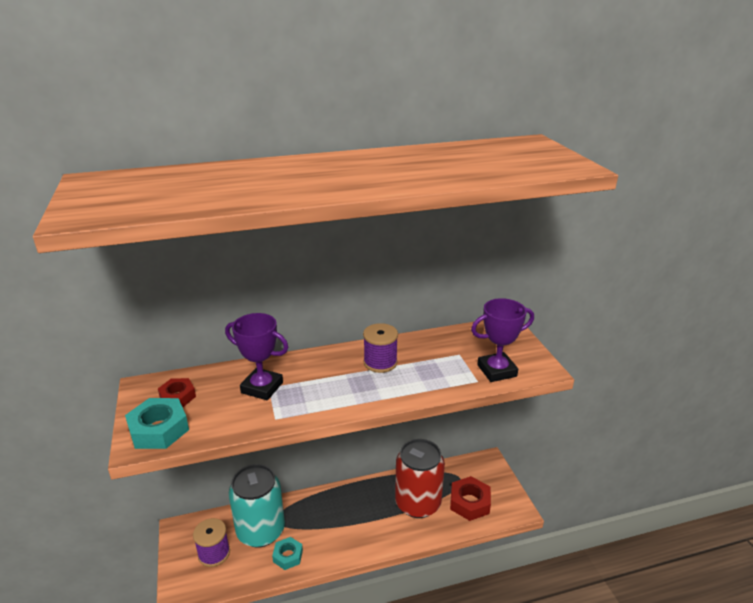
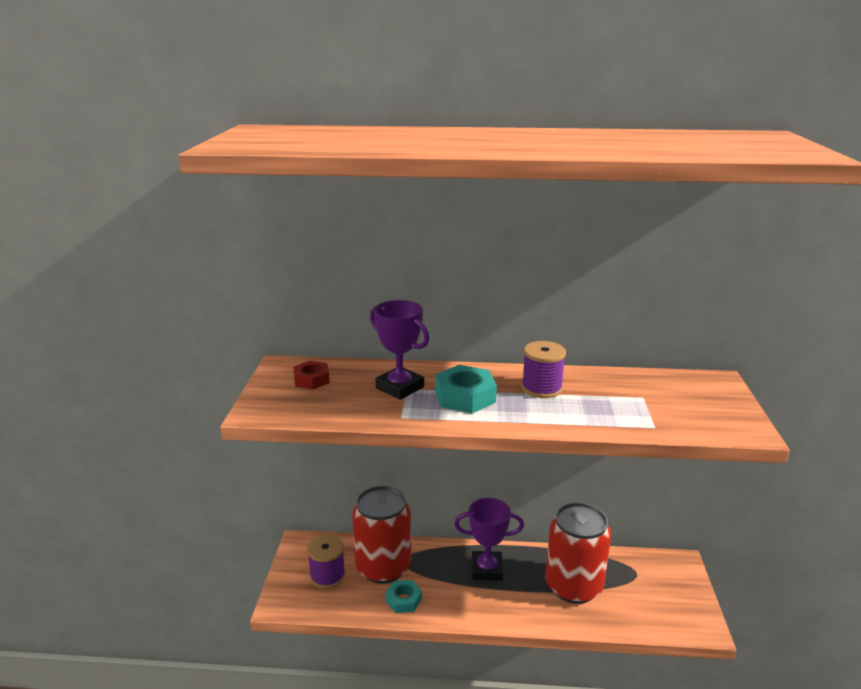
camera: 20 degrees right, 5 degrees down
(159, 429) = (281, 403): turquoise nut -> turquoise nut (465, 396)
(261, 531) = (383, 567): turquoise can -> red can
(469, 502) = (640, 602): red nut -> none
(497, 371) = (685, 421): purple trophy -> purple trophy (487, 569)

